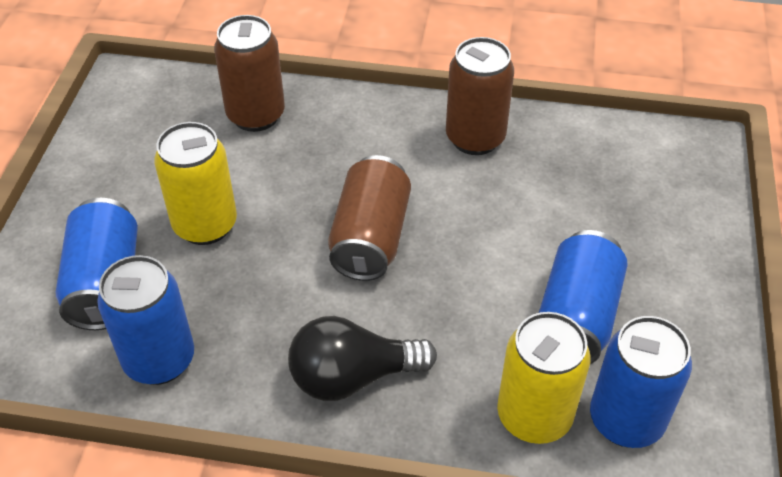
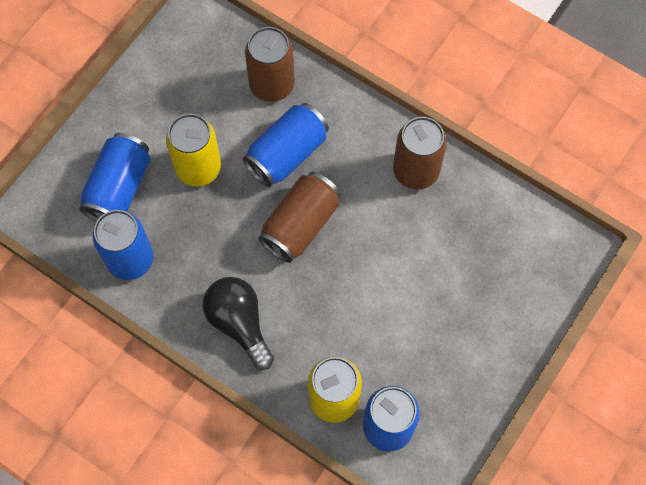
camera: 25 degrees right, 20 degrees up
(352, 377) = (239, 323): black light bulb -> black light bulb turned 45 degrees clockwise
(577, 316) = (401, 344): blue can -> blue can (287, 154)

